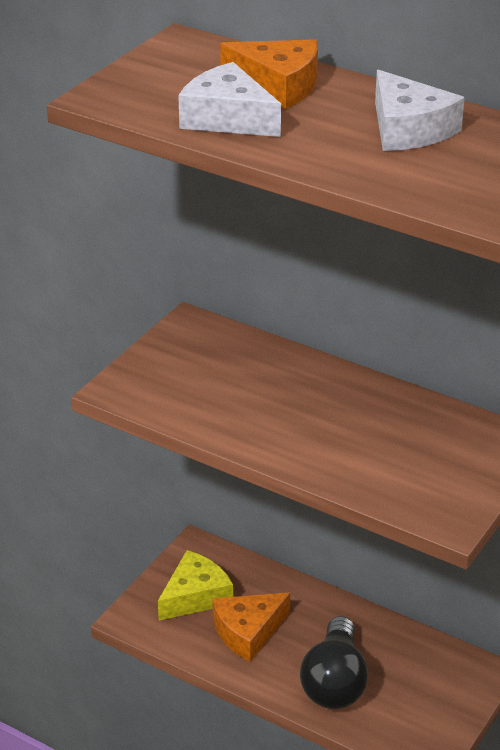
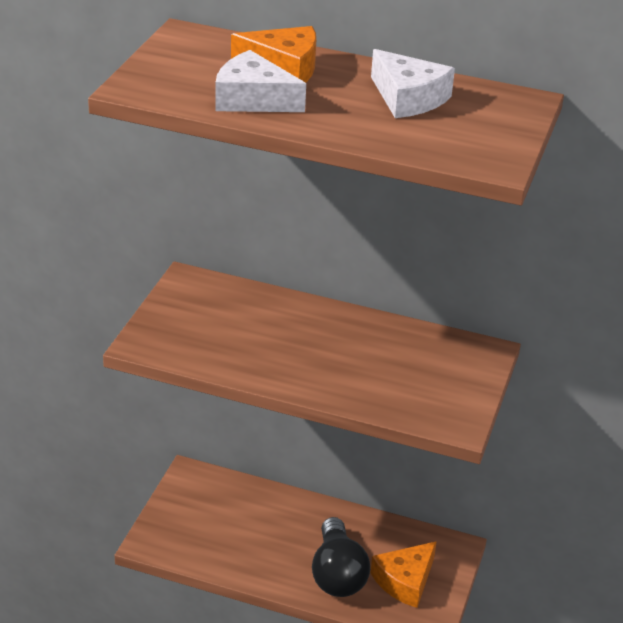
camera: 15 degrees left, 0 degrees up
(195, 596) = (199, 516): yellow cheese -> none
(248, 632) = (253, 541): orange cheese -> orange cheese (405, 581)

